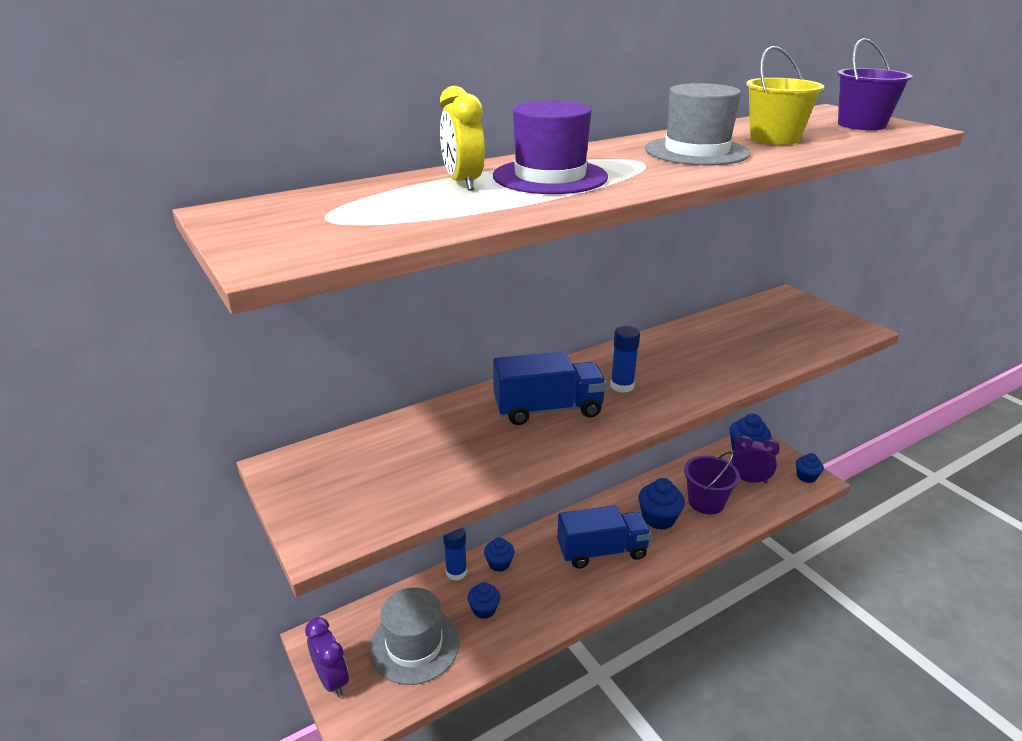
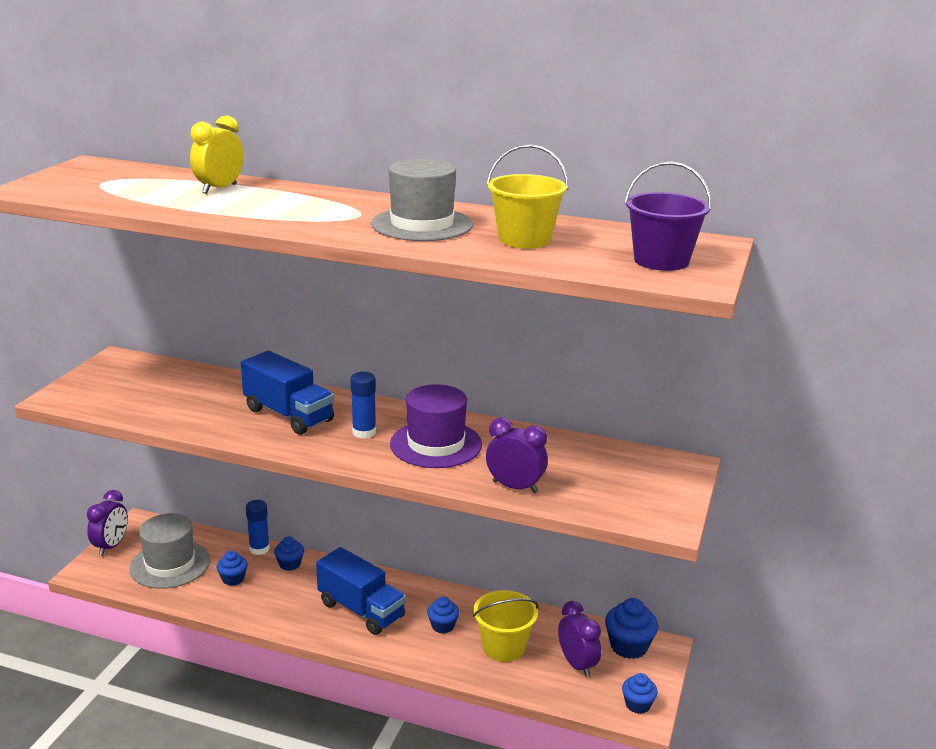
camera: 50 degrees right, 5 degrees down
(550, 177) = (270, 203): purple hat -> purple hat (436, 444)
(658, 518) = (443, 626): blue cupcake -> blue cupcake, size x0.62
(706, 502) = (503, 647): purple bucket -> yellow bucket
(772, 359) = (515, 487): none -> purple clock

